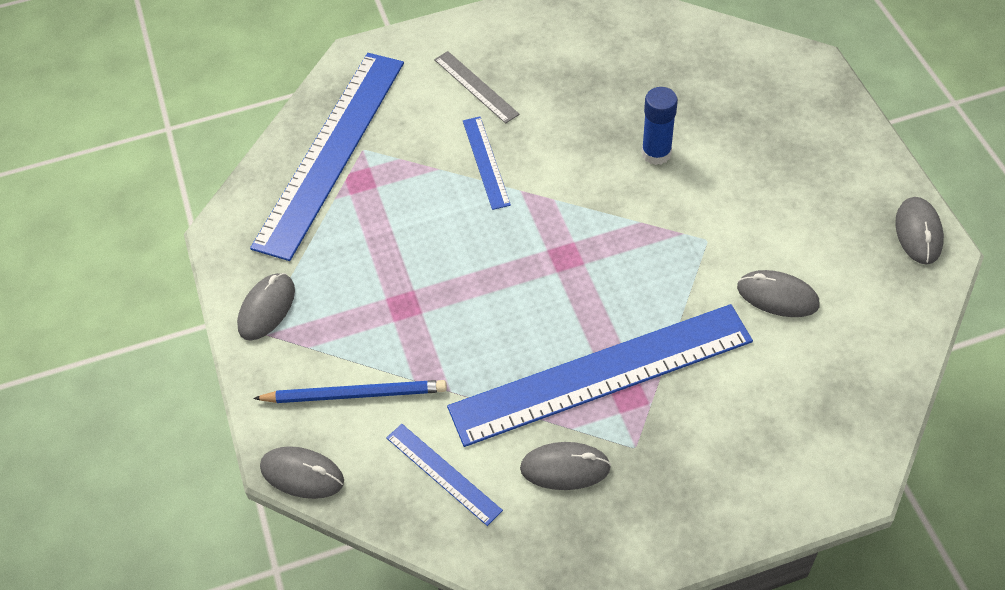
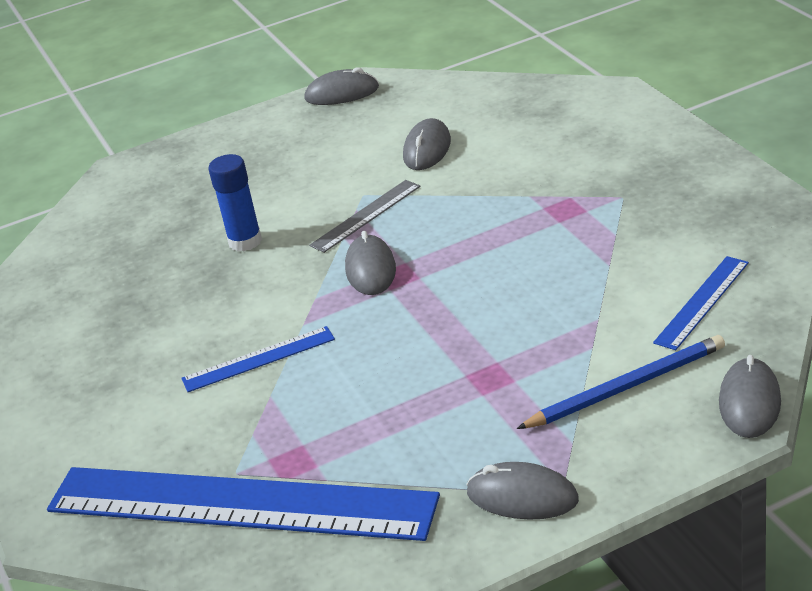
camera: 95 degrees left, 20 degrees down
(355, 394) = (627, 387): blue pencil -> blue pencil turned 75 degrees clockwise
(476, 87) = (127, 393): grey ruler -> grey ruler (366, 215)
(565, 468) = (662, 230): grey mouse -> grey mouse (370, 269)
(601, 374) = (545, 228): blue ruler -> none

